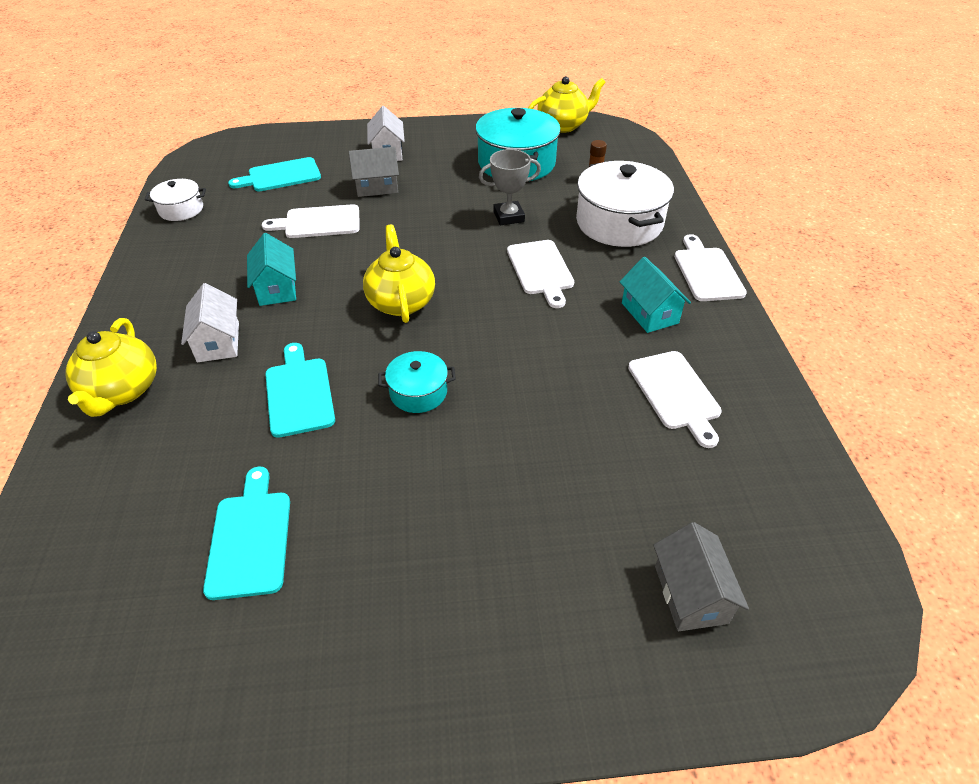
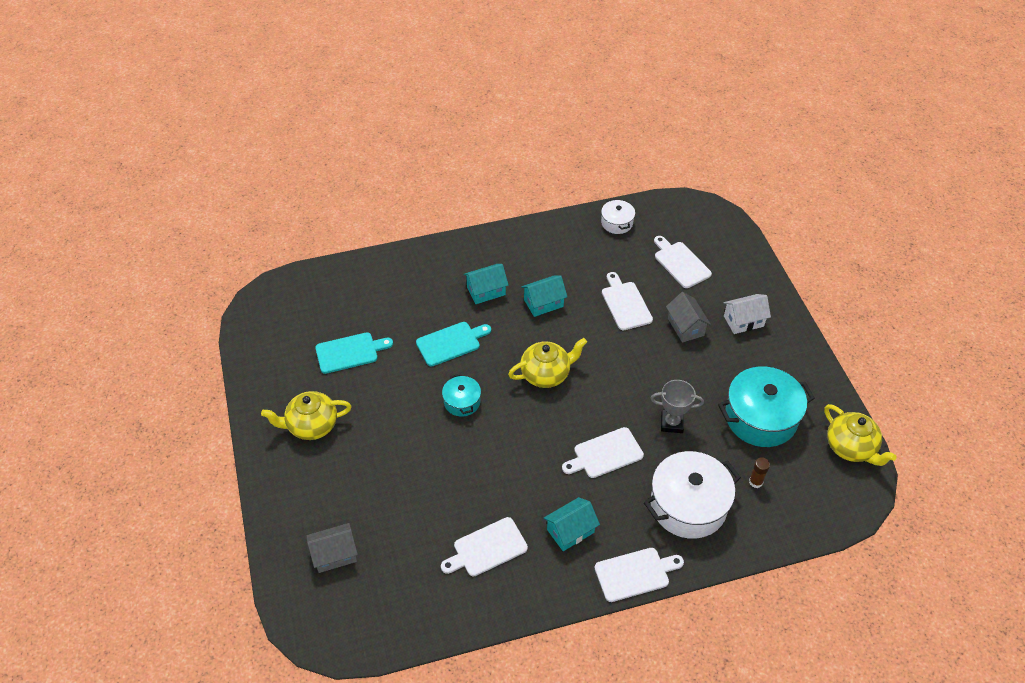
camera: 80 degrees right, 5 degrees up
(122, 391) = (438, 263): yellow teapot -> yellow teapot (311, 426)
(218, 342) = (486, 291): white house -> turquoise house
(281, 176) = (680, 263): turquoise cutting board -> white cutting board
(508, 217) = (672, 423): grey trophy -> grey trophy turned 60 degrees counterclockwise

